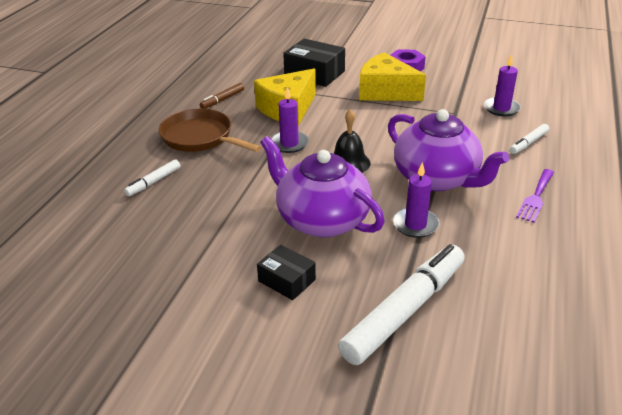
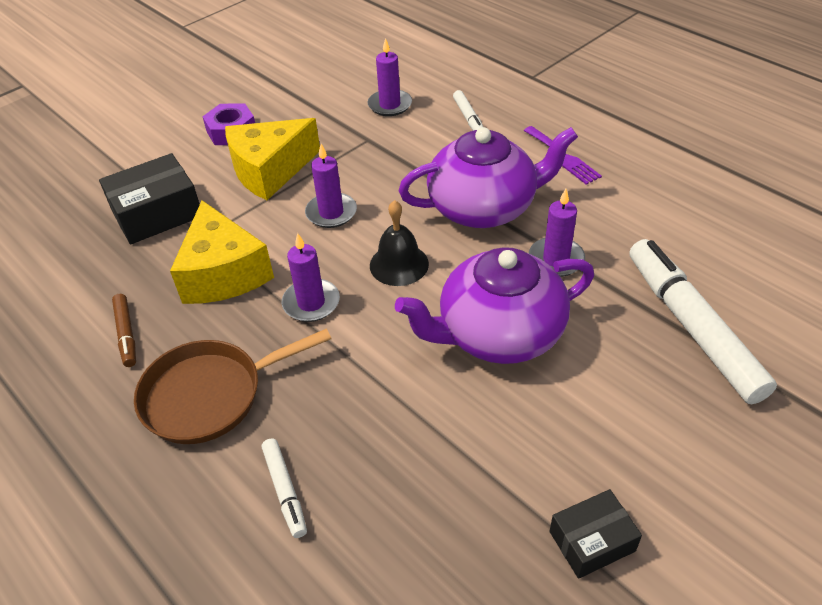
camera: 60 degrees left, 10 degrees up
(287, 280) = (596, 409): black box -> black box (592, 541)
(370, 124) = (331, 213): none -> purple candle

